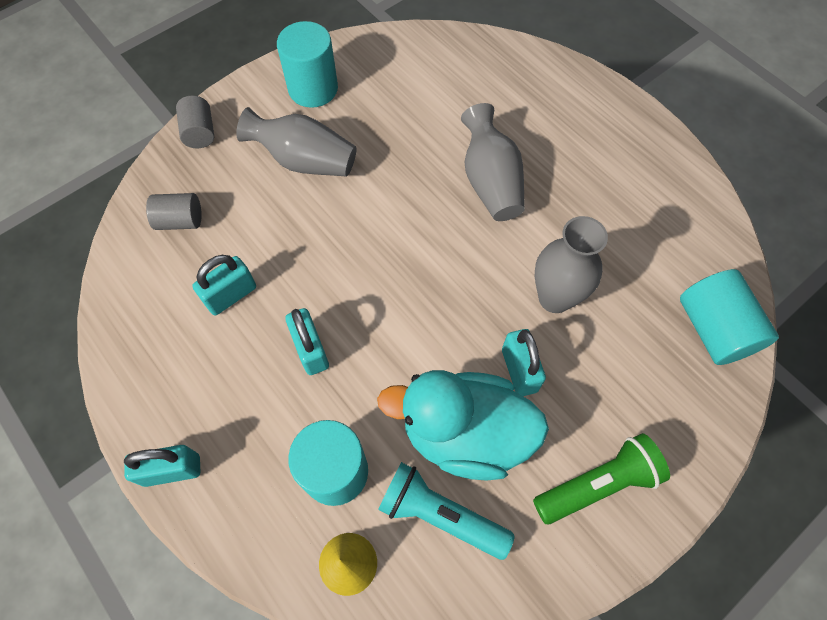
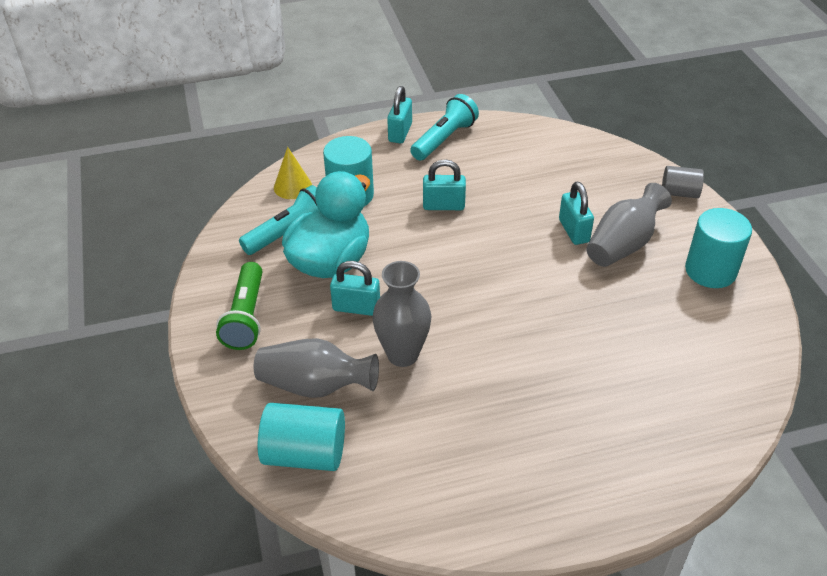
camera: 115 degrees right, 20 degrees down
(171, 403) = (444, 139): none -> turquoise flashlight
(180, 221) = (591, 167): grey cylinder -> none
(231, 295) = (511, 178): turquoise padlock -> turquoise padlock (574, 231)
(490, 181) = (545, 358): grey vase -> grey vase (315, 385)

